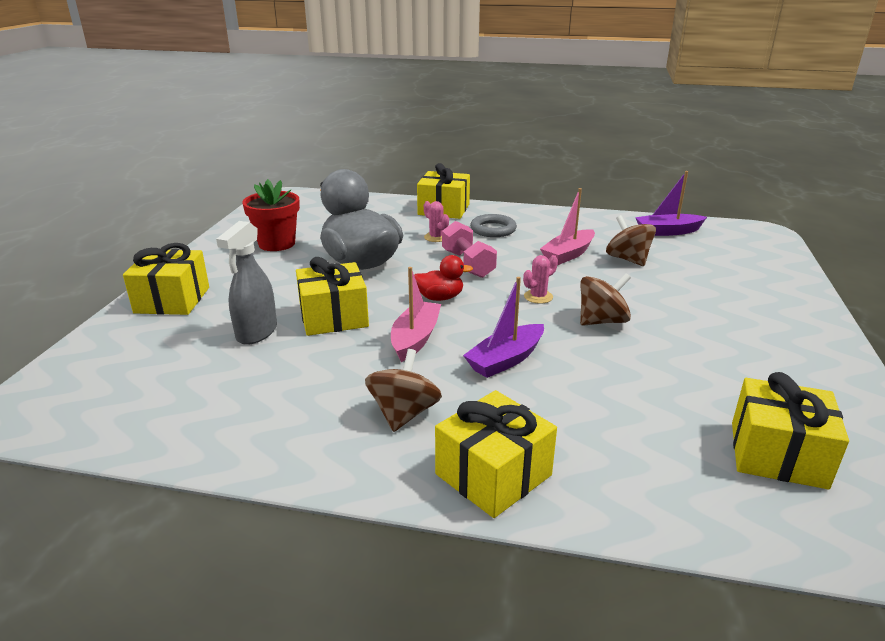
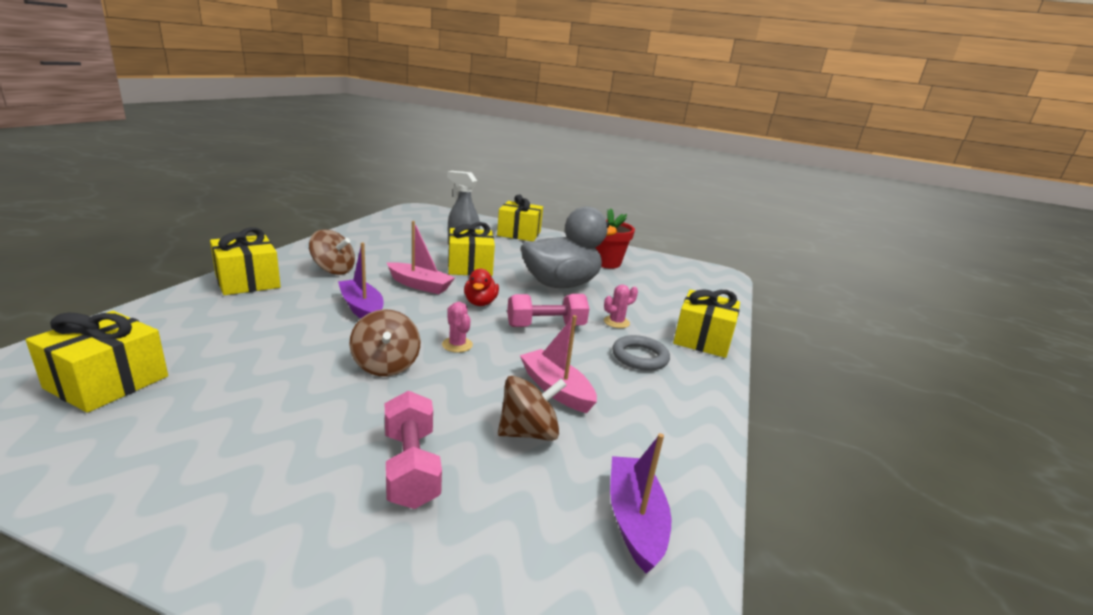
camera: 95 degrees right, 5 degrees down
(701, 289) = (410, 467): none -> pink dumbbell

